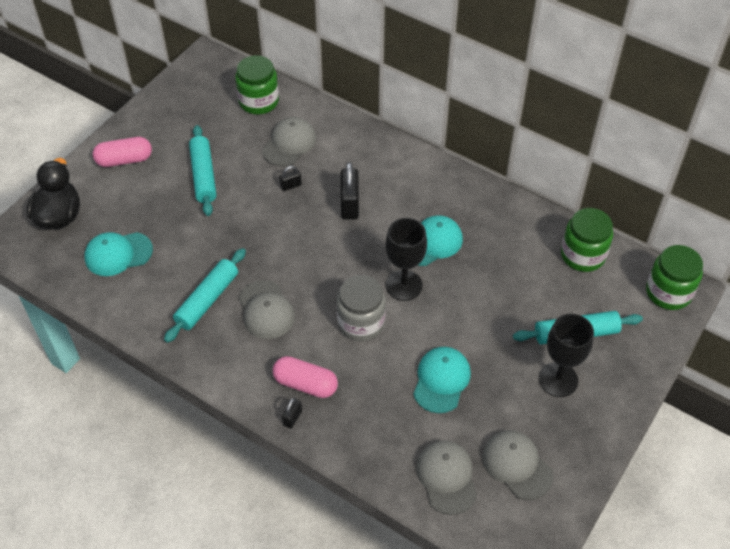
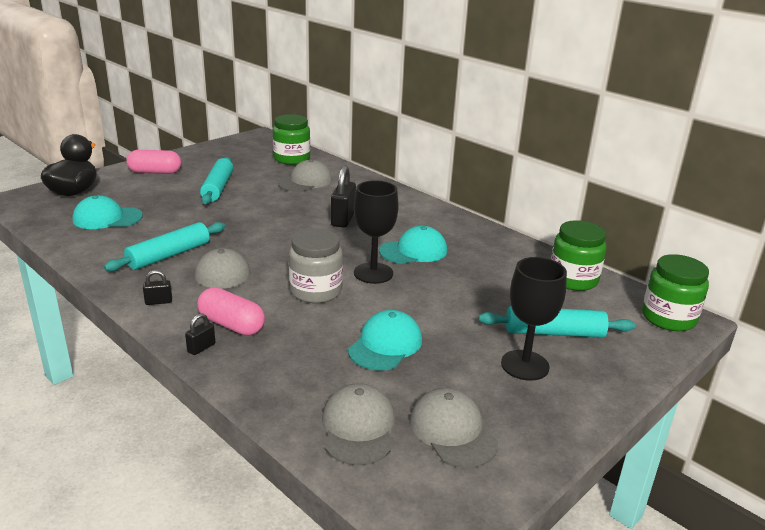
camera: 10 degrees right, 25 degrees down
(291, 185) = (293, 202): black padlock -> black padlock (158, 302)

